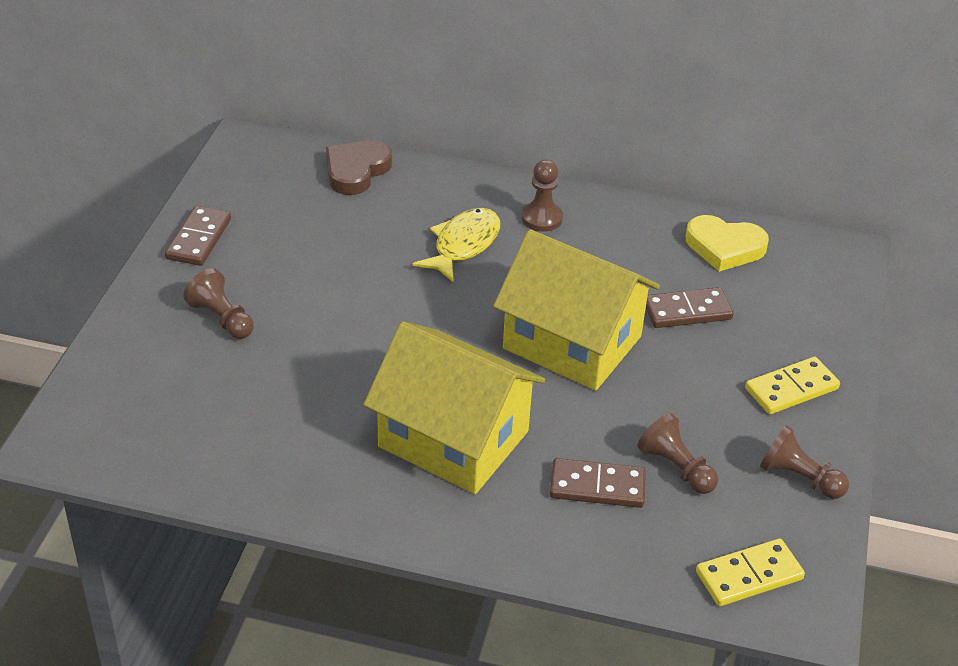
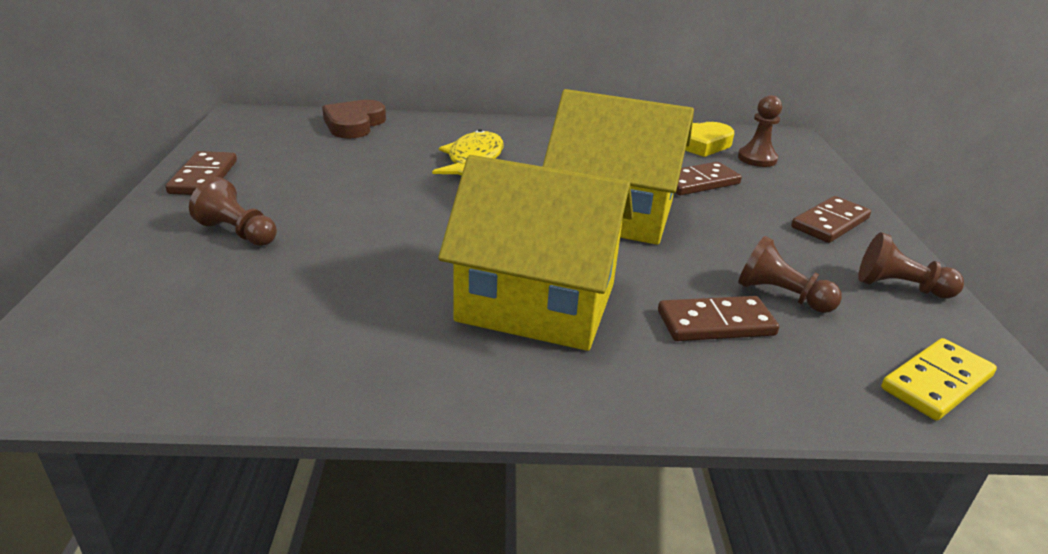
camera: 15 degrees left, 10 degrees down
(541, 218) = (534, 139): brown pawn -> brown pawn (757, 159)
(791, 389) = (830, 223): yellow domino -> brown domino

